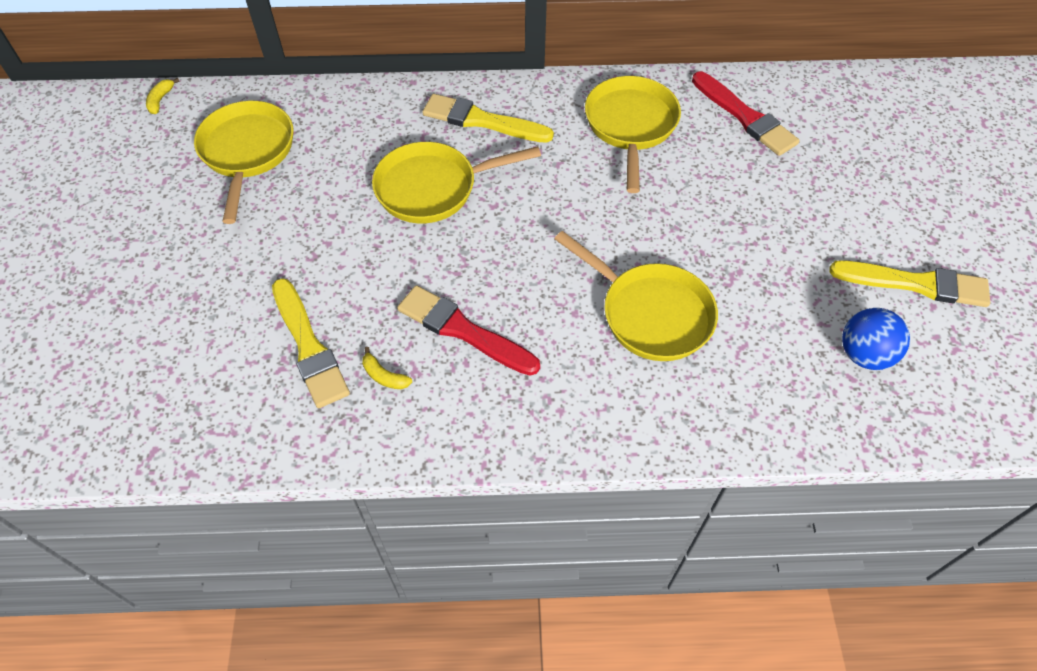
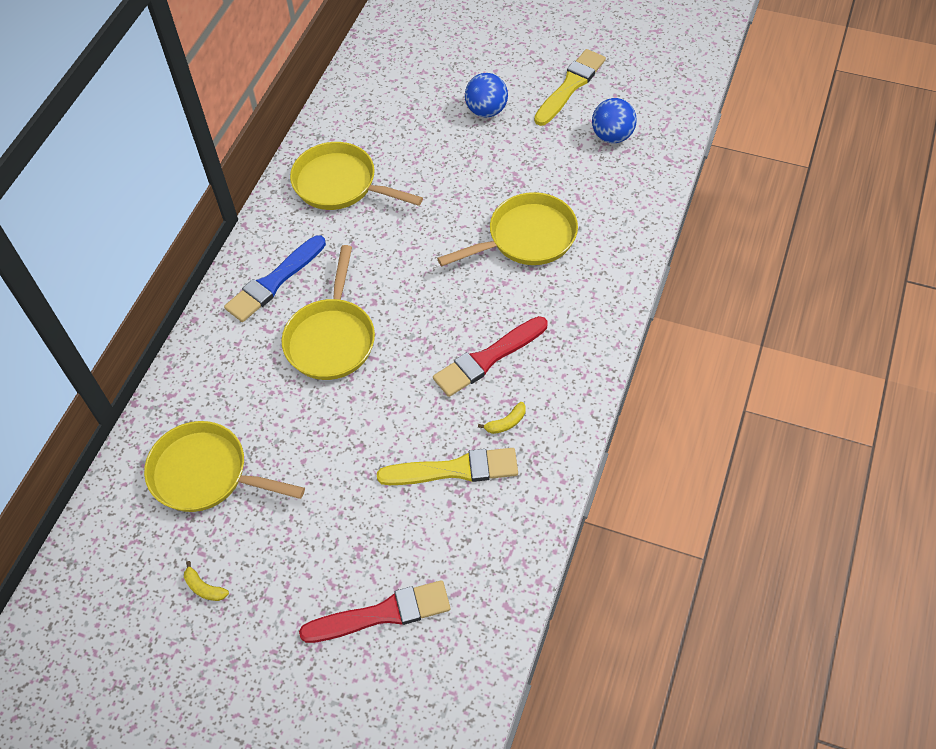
camera: 65 degrees left, 0 degrees up
(160, 100) = (84, 540): yellow banana -> yellow banana (204, 588)
(482, 121) = (274, 282): yellow brush -> blue brush
(745, 117) = (372, 111): red brush -> red brush (382, 613)
(816, 214) = (486, 111): none -> blue ball

